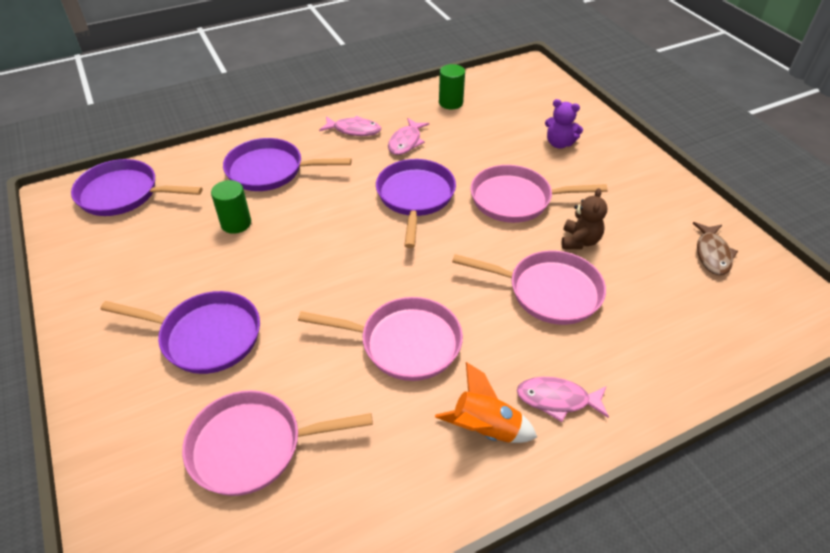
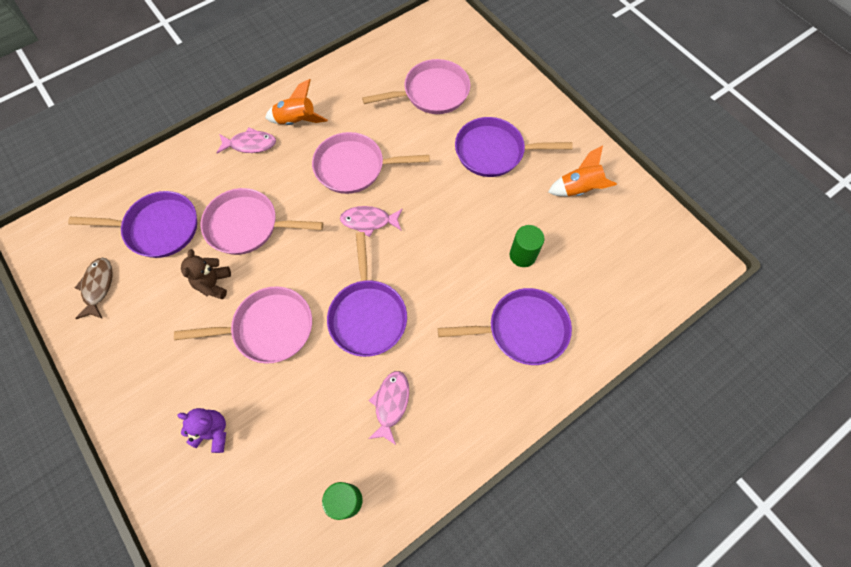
camera: 170 degrees right, 20 degrees up
(123, 194) = (644, 273): purple pan -> purple pan (158, 228)
(128, 276) = (579, 189): none -> orange rocket
(354, 130) = (455, 416): pink fish -> pink fish (369, 221)

